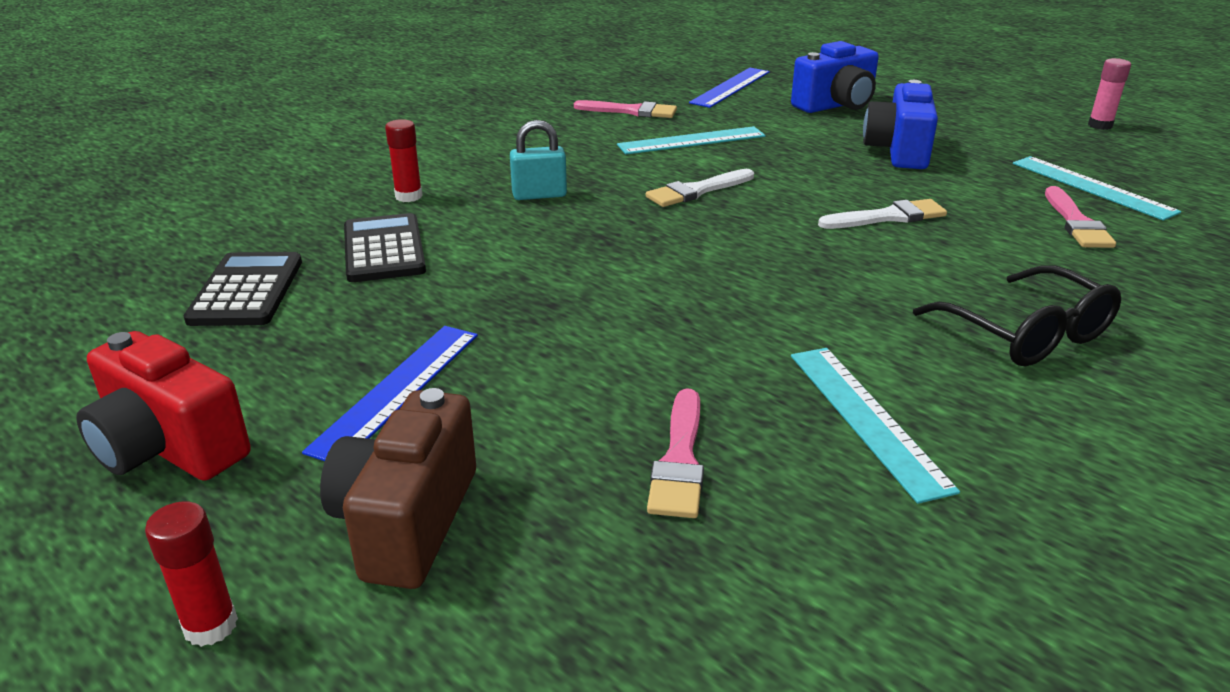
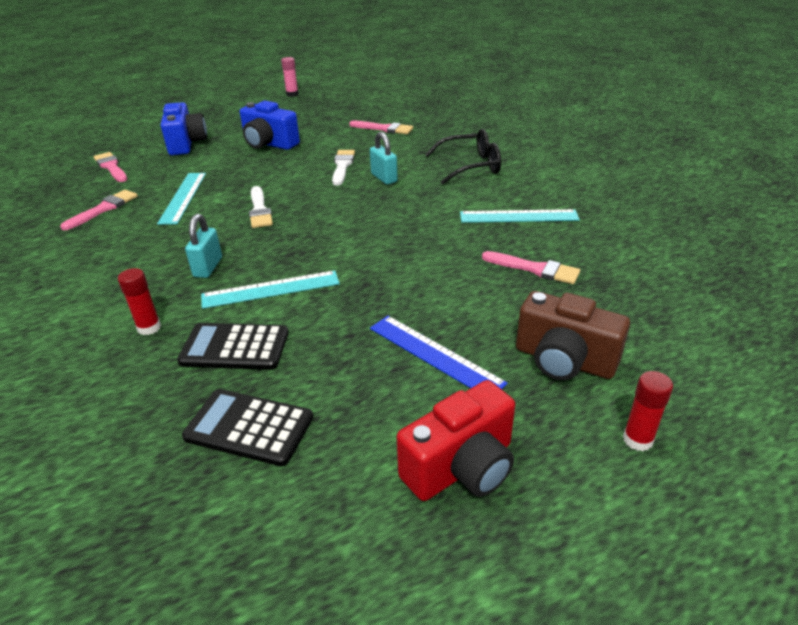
camera: 70 degrees left, 5 degrees up
(730, 87) = (111, 167): blue ruler -> pink brush
(883, 258) = (384, 178): none -> turquoise padlock
(1092, 187) = (353, 115): turquoise ruler -> turquoise ruler (271, 289)

